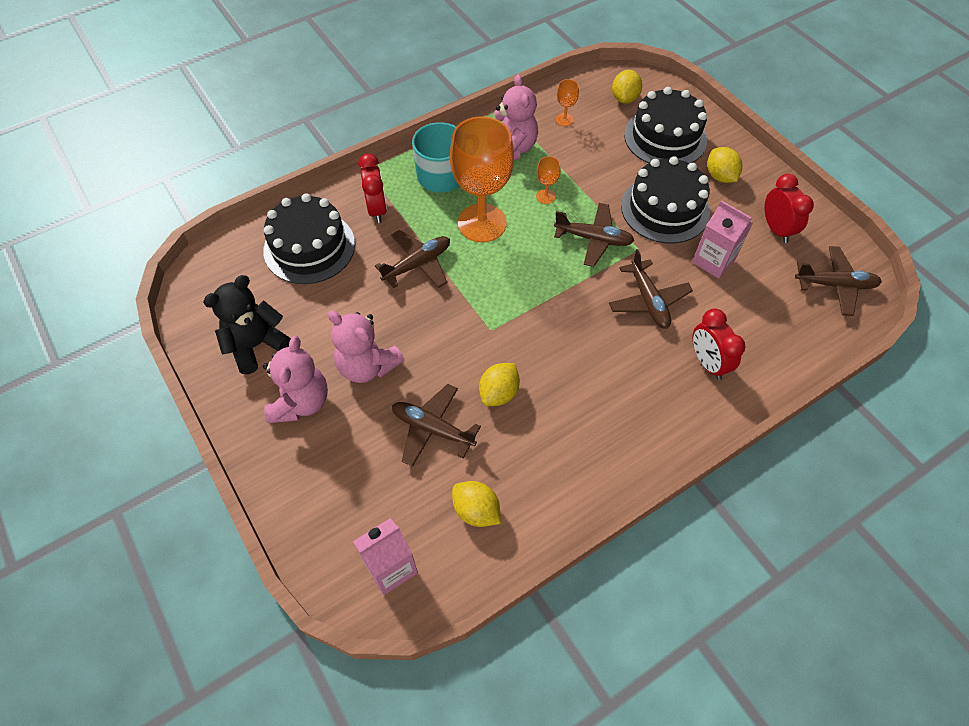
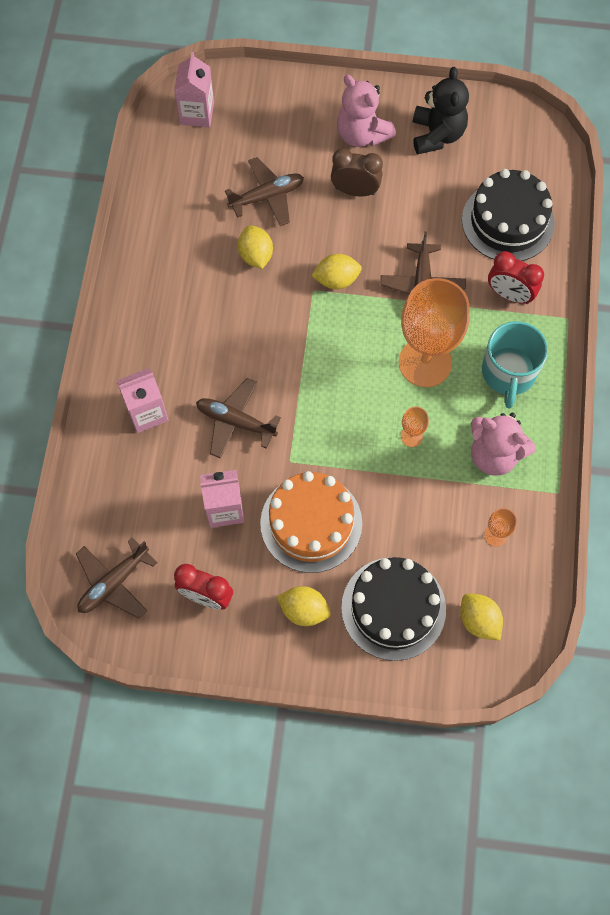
camera: 130 degrees right, 10 degrees up
(367, 366) = (355, 191): pink teddy bear -> brown clock
(476, 511) = (186, 181): yellow lemon -> yellow lemon (336, 280)
(593, 239) = (331, 435): brown plane -> none
(665, 209) = (311, 523): black cake -> orange cake
(707, 363) = (147, 413): red clock -> pink carton

